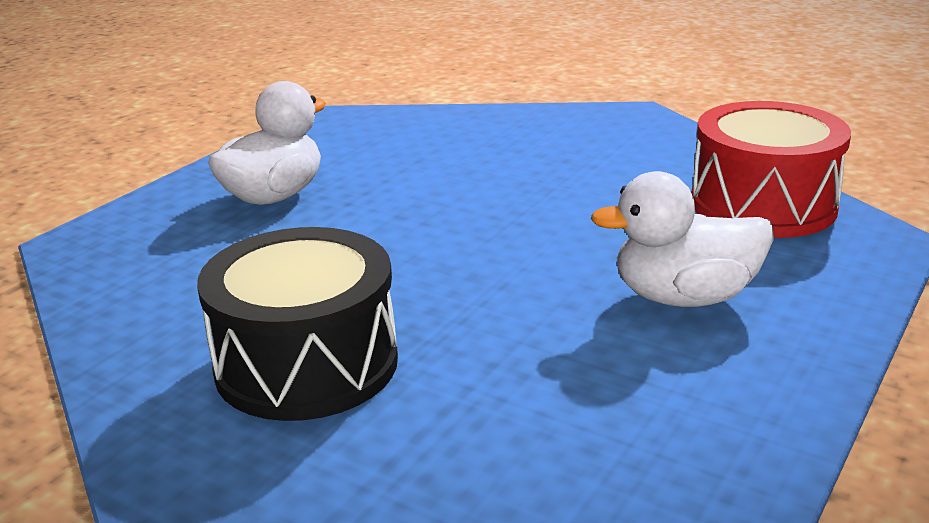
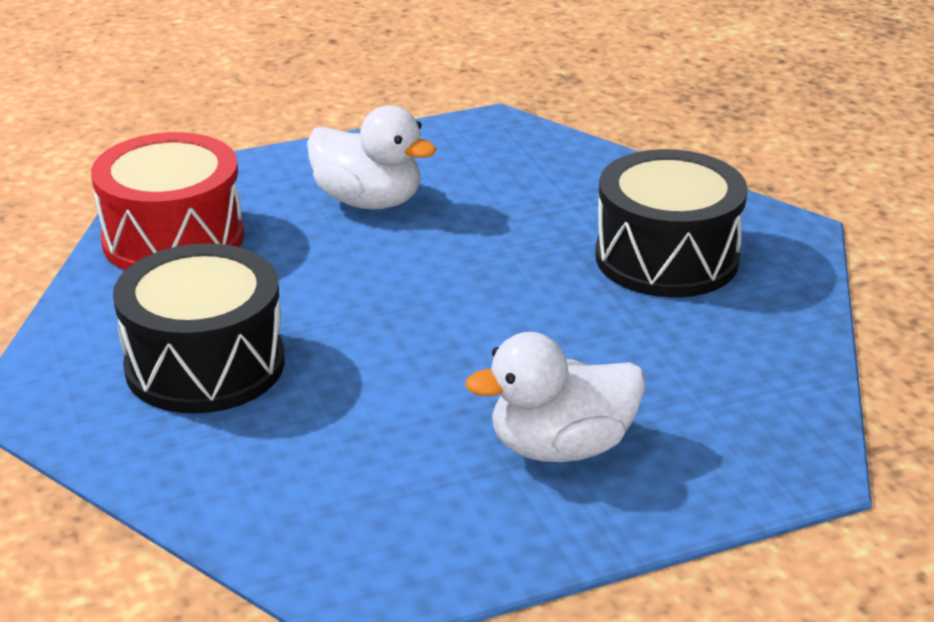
camera: 145 degrees left, 5 degrees up
(572, 155) = (205, 365): none -> black drum

